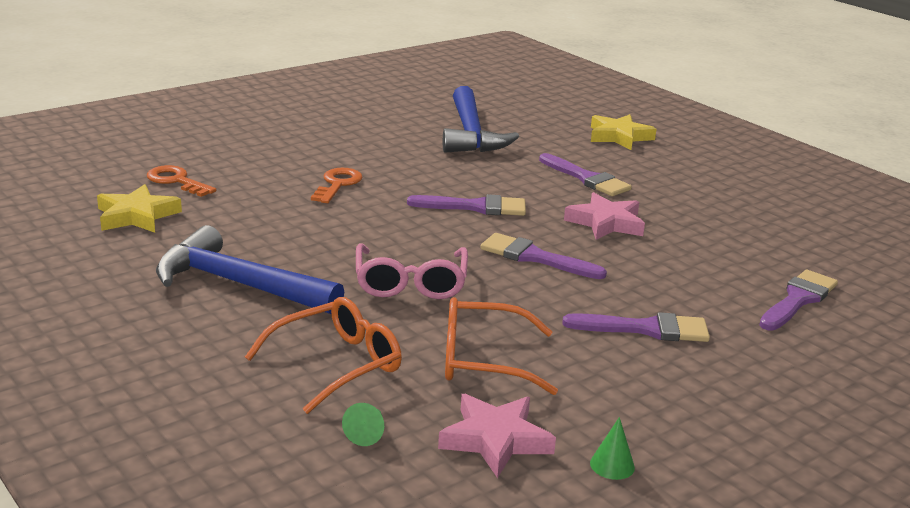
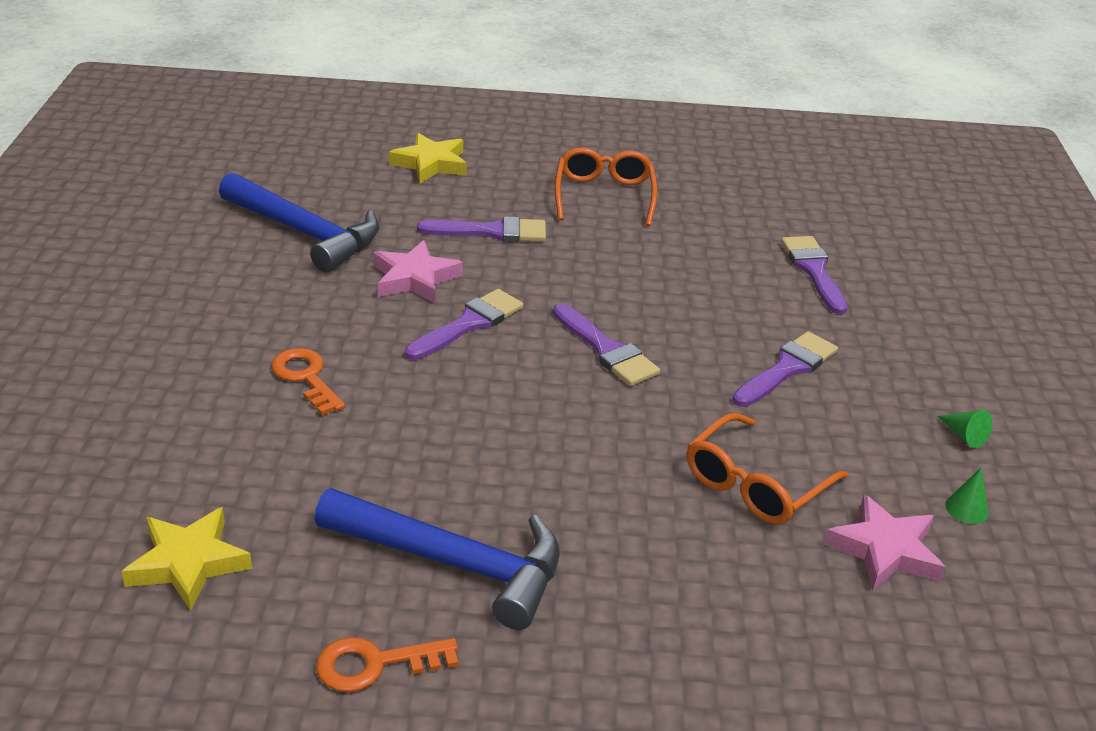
camera: 50 degrees left, 10 degrees up
(176, 181) = (135, 486): orange key -> orange key (375, 664)
(239, 284) = (453, 563): blue hammer -> blue hammer turned 135 degrees counterclockwise
(338, 364) = (681, 576): orange glasses -> orange glasses (604, 195)
(367, 433) = (814, 620): green cone -> green cone (964, 435)
(410, 284) = (576, 449): pink glasses -> none
(534, 257) = (607, 350): purple brush -> purple brush turned 105 degrees counterclockwise
(606, 223) = (588, 275): pink star -> pink star (415, 278)

